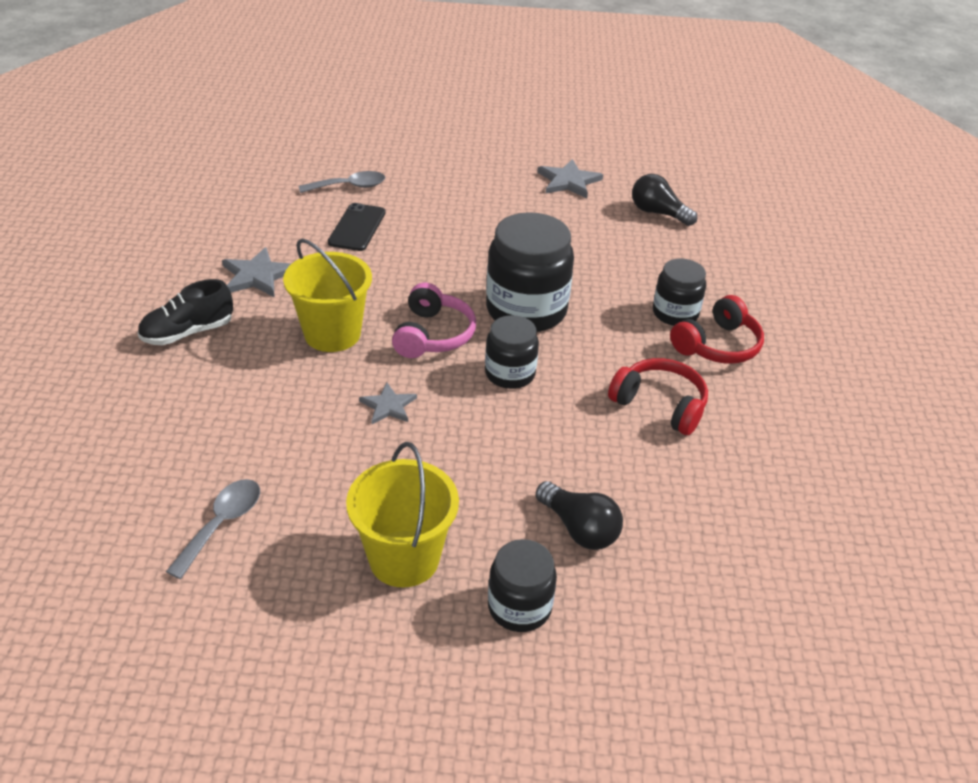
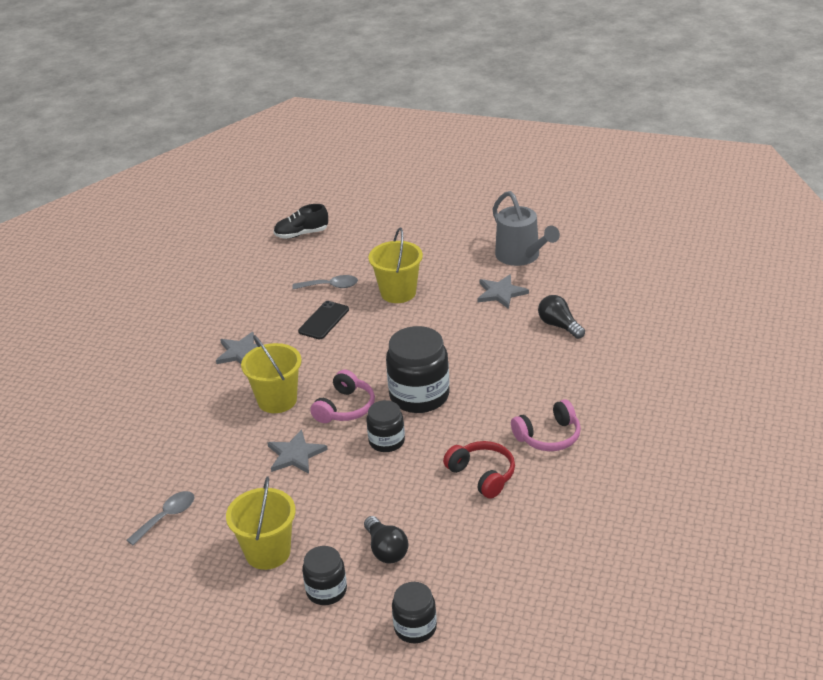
camera: 20 degrees right, 5 degrees down
(188, 332) = (183, 390): black shoe -> black shoe (301, 234)
(388, 406) = (295, 455): grey star -> grey star, size x1.54
(441, 188) = (398, 292): none -> yellow bucket
(572, 140) = (521, 256): none -> grey watering can
(675, 313) = (529, 409): black jar -> black jar (415, 628)
(717, 345) = (548, 436): red headphones -> pink headphones

